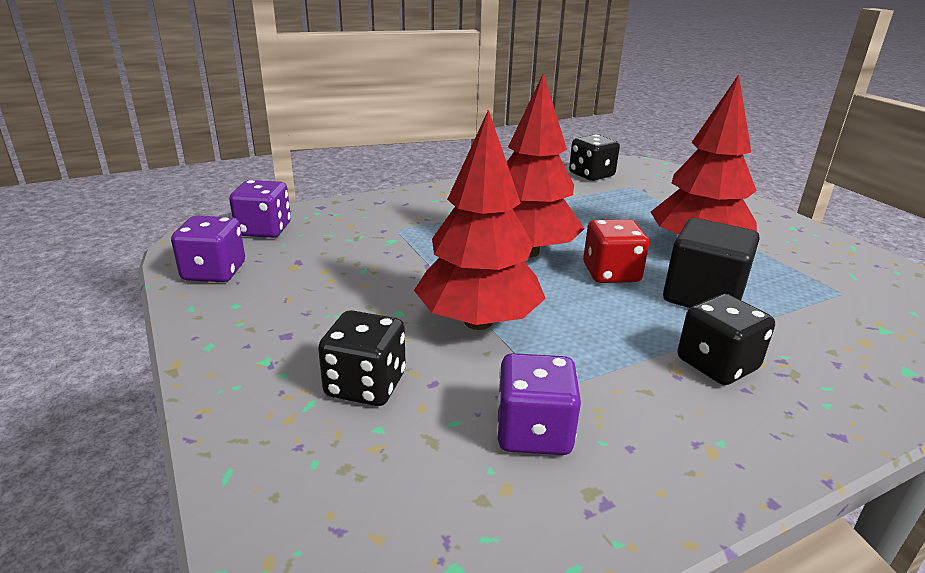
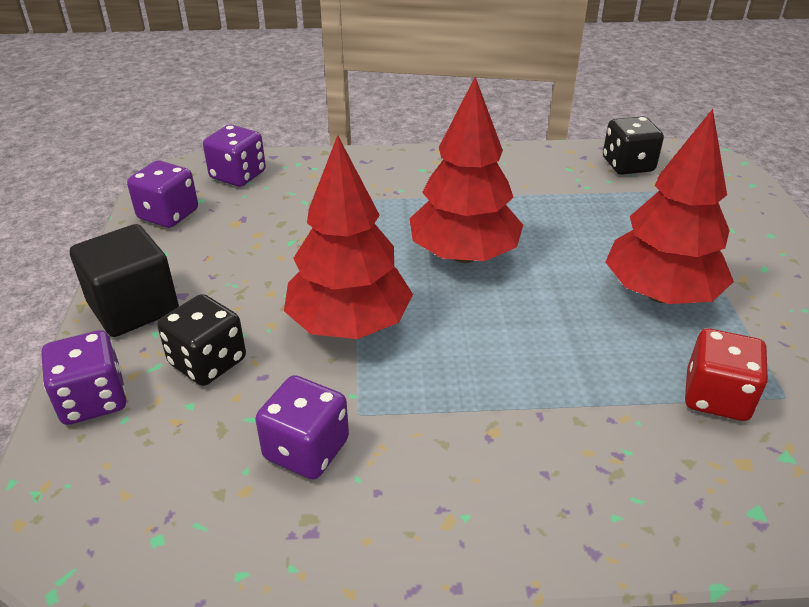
camera: 25 degrees right, 10 degrees up
(261, 454) = (93, 400): none -> purple dice
(611, 273) = (529, 303): red dice -> red dice (716, 397)
(703, 296) = (605, 356): black cube -> black cube (133, 308)
(717, 364) = (541, 438): black dice -> none

